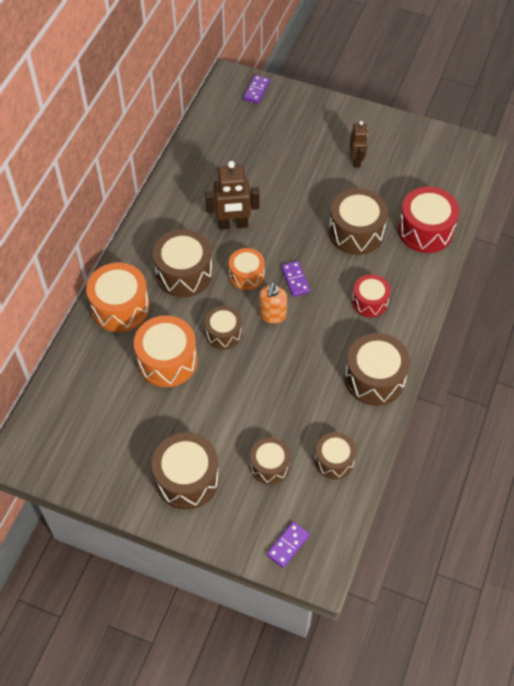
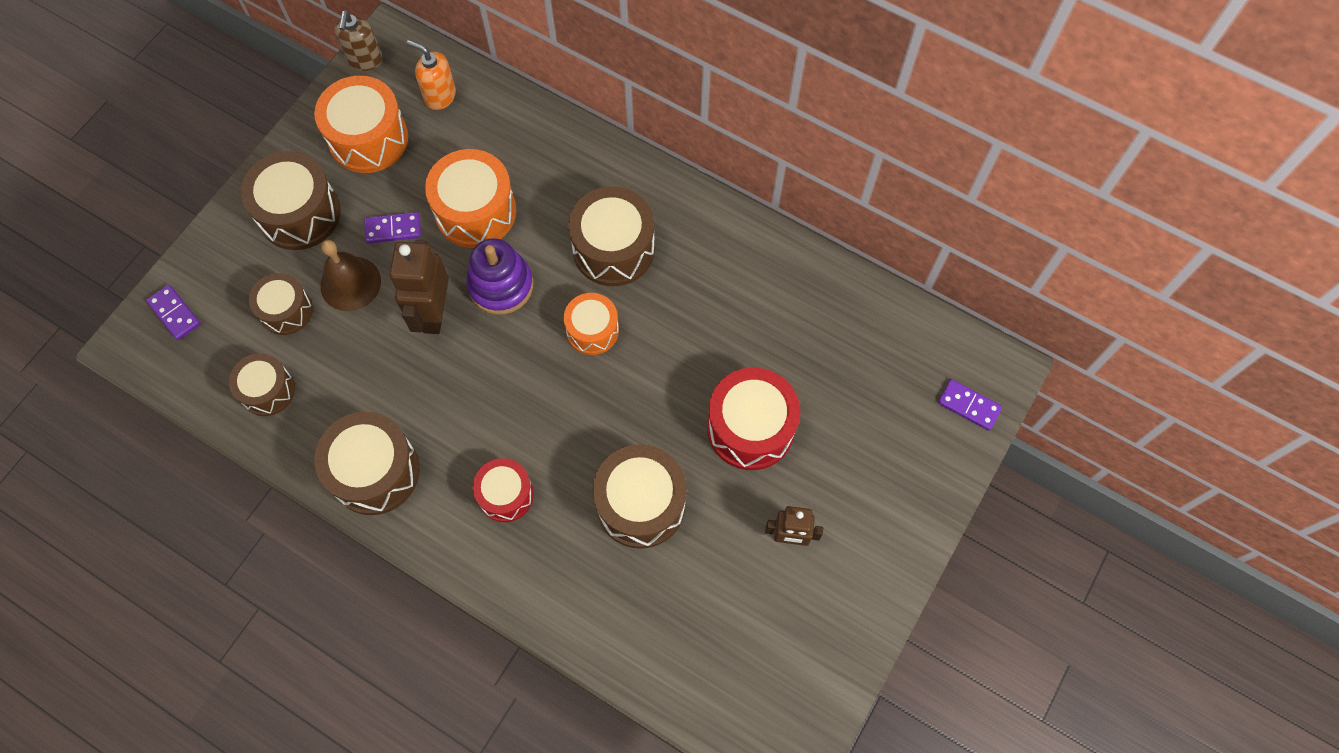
camera: 100 degrees right, 10 degrees up
(38, 468) = (365, 60): none -> brown soap dispenser
(120, 307) = (574, 165): orange drum -> orange drum (368, 138)
(223, 333) = (501, 285): brown drum -> purple stacking toy
(233, 224) = (689, 326): brown robot -> brown robot (434, 313)
(239, 428) = (350, 283): none -> brown bell
(272, 315) = (516, 353): orange soap dispenser -> orange soap dispenser (440, 96)
(295, 280) = (570, 396): purple domino -> purple domino (393, 229)
(425, 230) = (623, 616): red drum -> red drum (750, 428)

